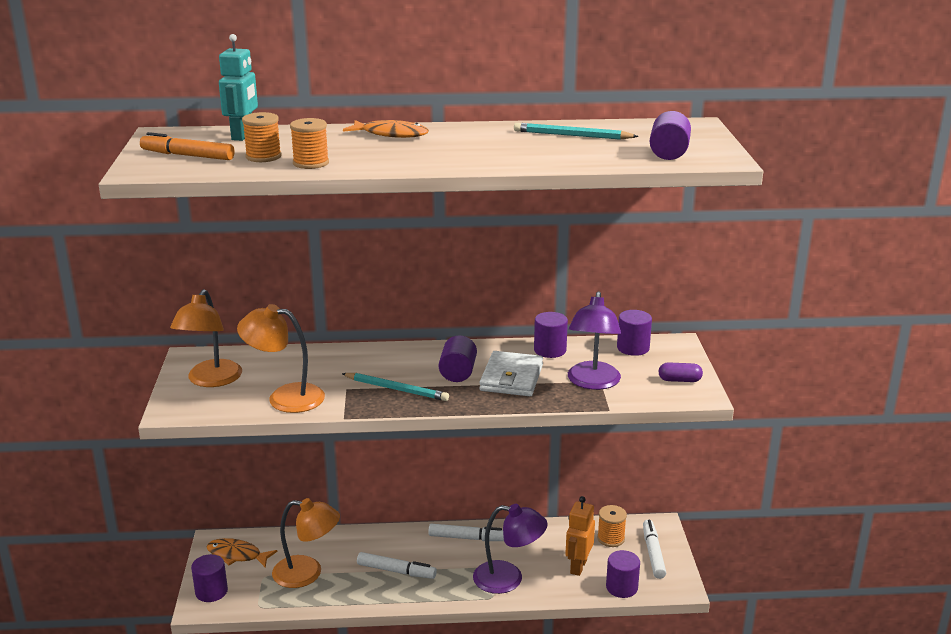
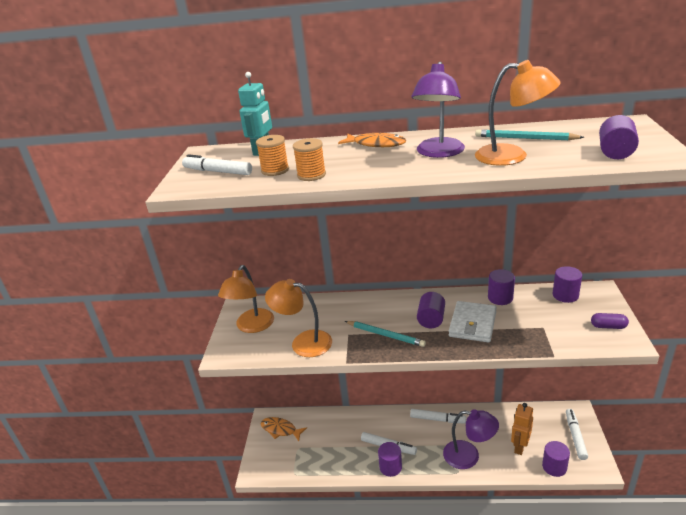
camera: 10 degrees right, 5 degrees up
(187, 155) = (217, 171): orange marker -> white marker
(211, 591) = (262, 460): purple cylinder -> purple cylinder (390, 467)
(307, 573) = (327, 446): orange lamp -> orange lamp (512, 156)
(592, 382) = (537, 329): purple lamp -> purple lamp (438, 153)
(611, 538) = (542, 422): orange spool -> none

